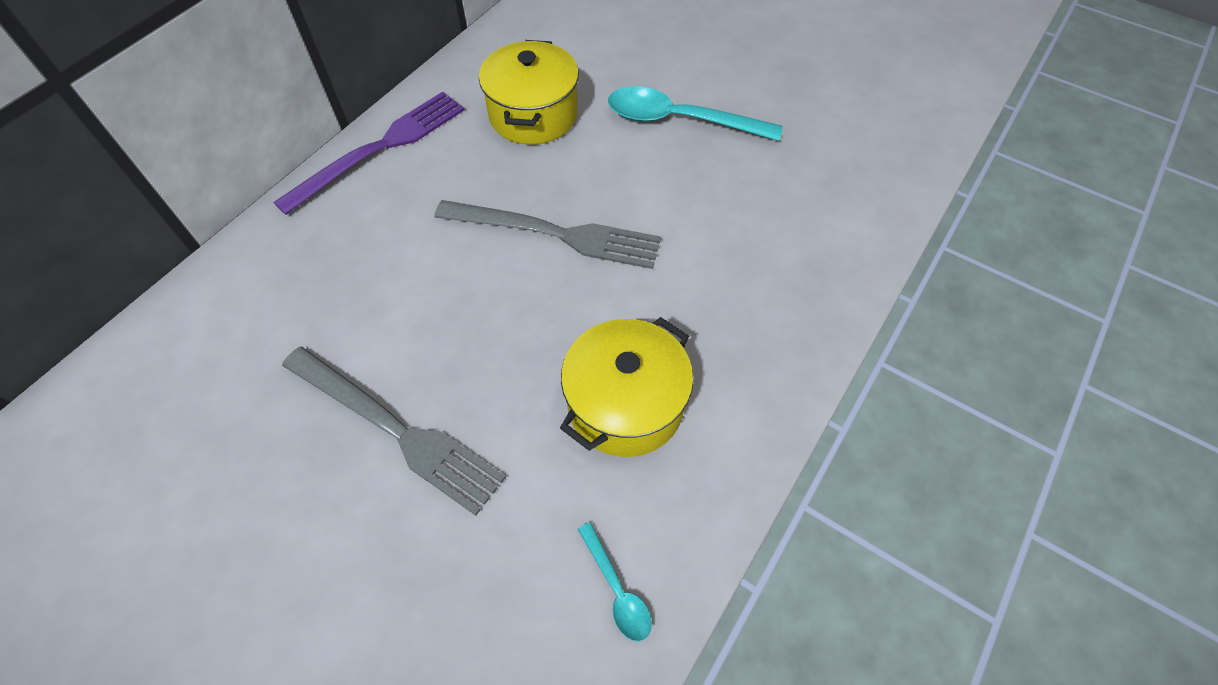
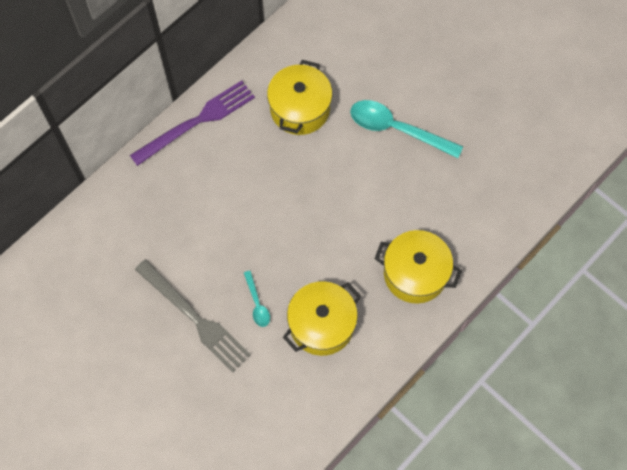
camera: 10 degrees right, 10 degrees up
(555, 234) = (300, 206): grey fork -> none
(617, 590) = (299, 422): turquoise spoon -> turquoise spoon (257, 304)
(762, 302) = (415, 274): none -> yellow pot

